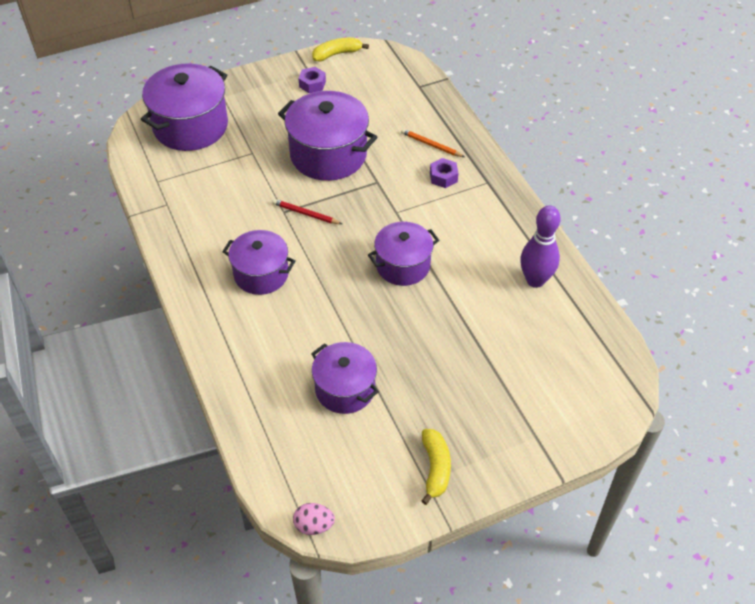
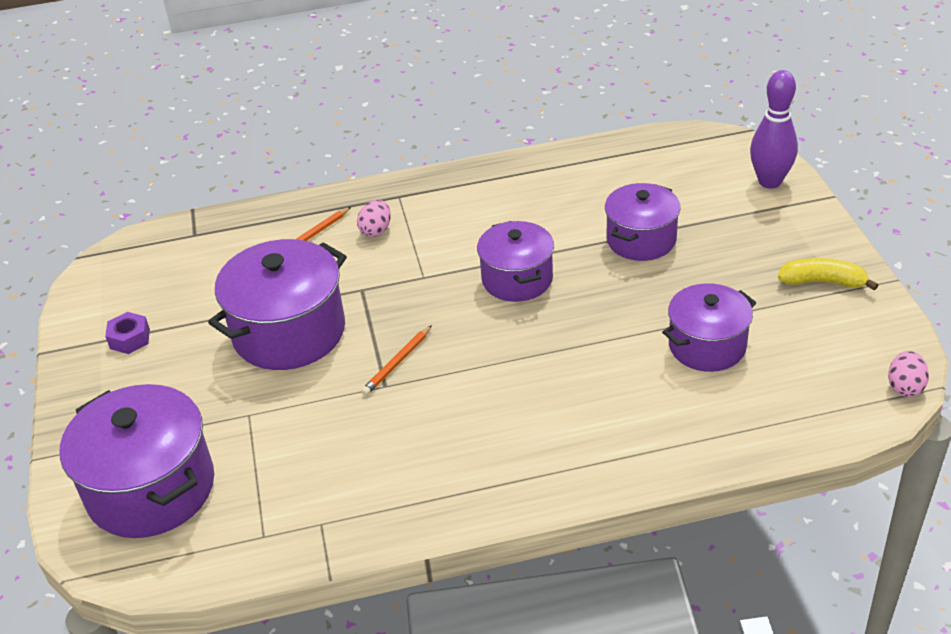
camera: 75 degrees left, 10 degrees down
(261, 274) = (498, 415): purple pot -> purple pot (641, 240)
(305, 214) = (397, 363): red pencil -> orange pencil
(337, 54) = (77, 308): yellow banana -> none
(443, 177) = (376, 230): purple nut -> pink egg
(535, 280) = (565, 179): purple bowling pin -> purple bowling pin (770, 181)

